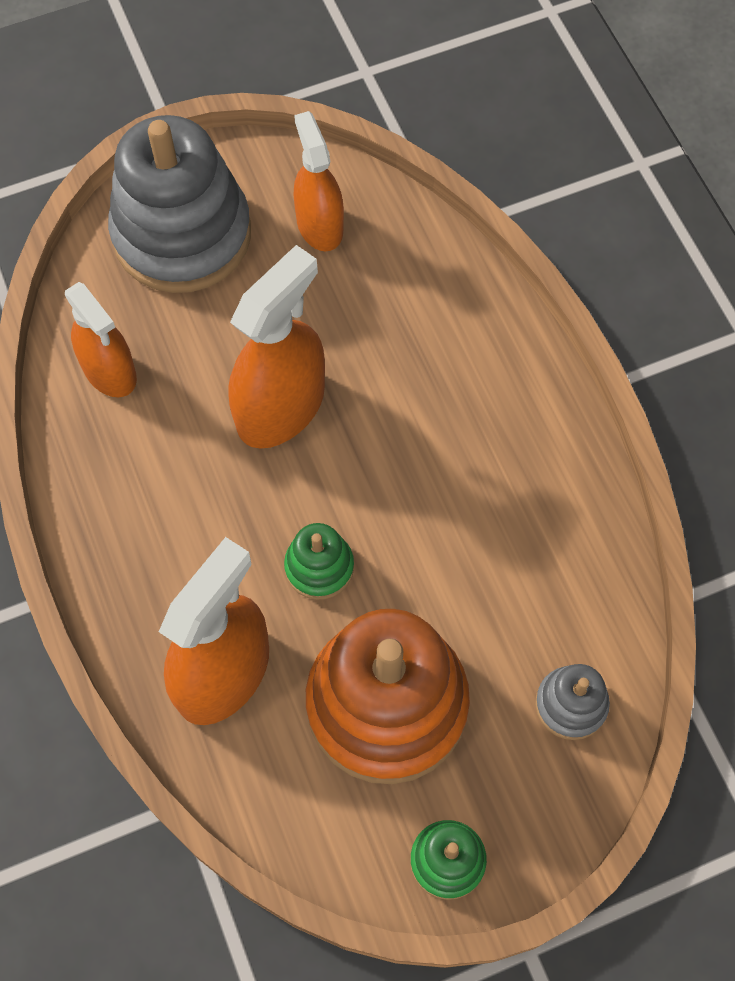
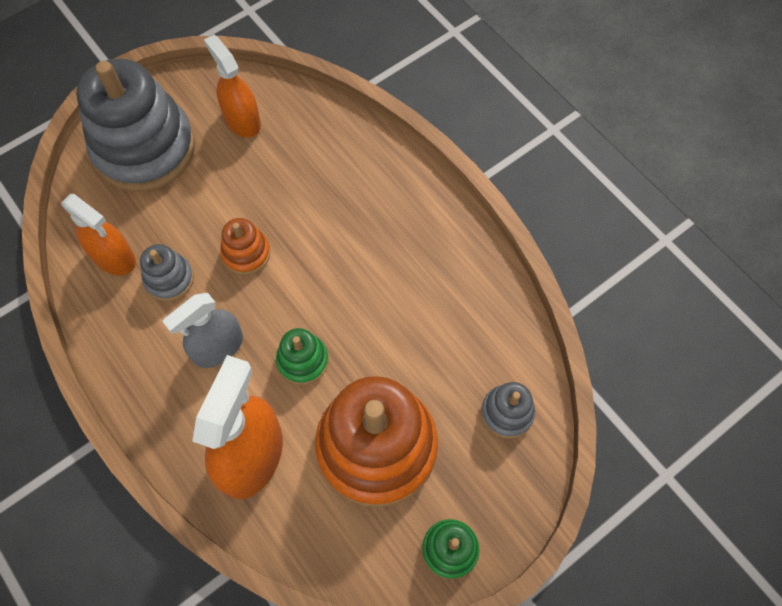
camera: 15 degrees left, 0 degrees up
(173, 417) = (169, 279): none -> grey stacking toy
(214, 522) = (218, 347): none -> grey spray bottle
(281, 407) = (246, 253): orange spray bottle -> orange stacking toy

